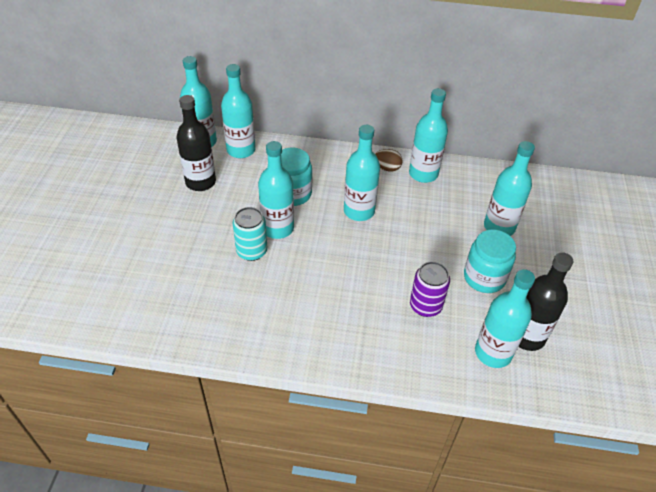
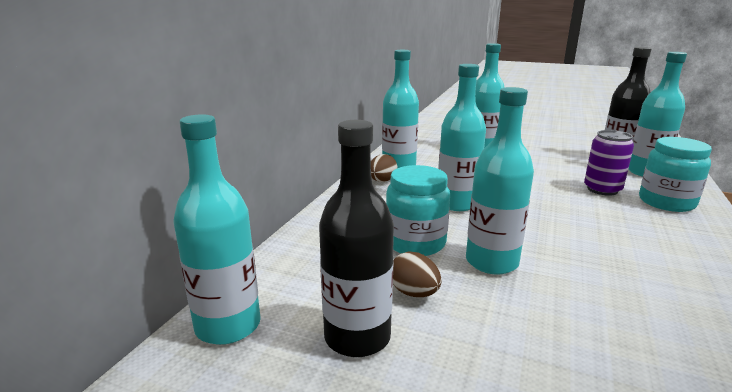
camera: 75 degrees left, 25 degrees down
(238, 197) = (414, 293): none -> brown egg
(241, 150) = (285, 279): turquoise bottle -> none
(251, 251) = (548, 290): turquoise can -> none
(484, 277) = (551, 163): turquoise jar -> turquoise jar (666, 202)

